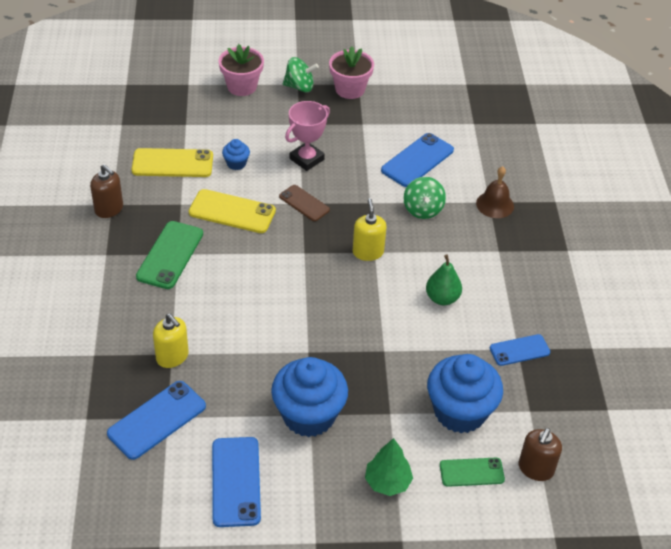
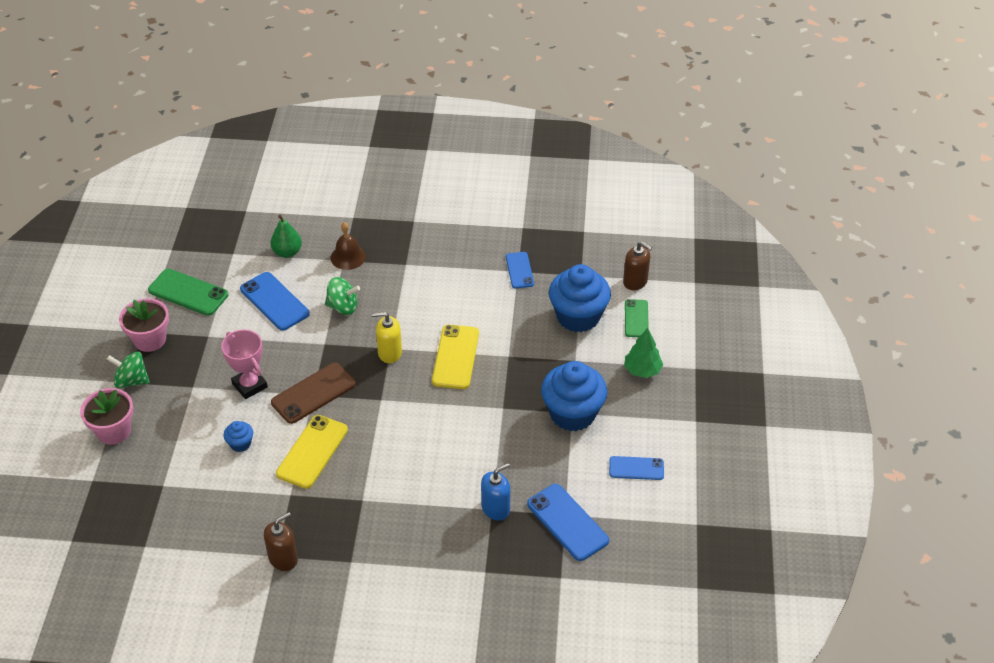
camera: 80 degrees left, 0 degrees up
(170, 255) = (363, 506): green phone -> green phone (188, 292)
(172, 163) = (225, 499): yellow phone -> yellow phone (455, 357)
(172, 357) = (495, 508): yellow soap dispenser -> blue soap dispenser
(236, 481) = (636, 468): blue phone -> blue phone, size x0.63
(299, 87) = (131, 381): green spinning top -> green spinning top turned 90 degrees counterclockwise
(304, 203) = (313, 393): brown phone -> brown phone, size x1.58
(442, 298) = (455, 309): green pear -> green pear (287, 252)

